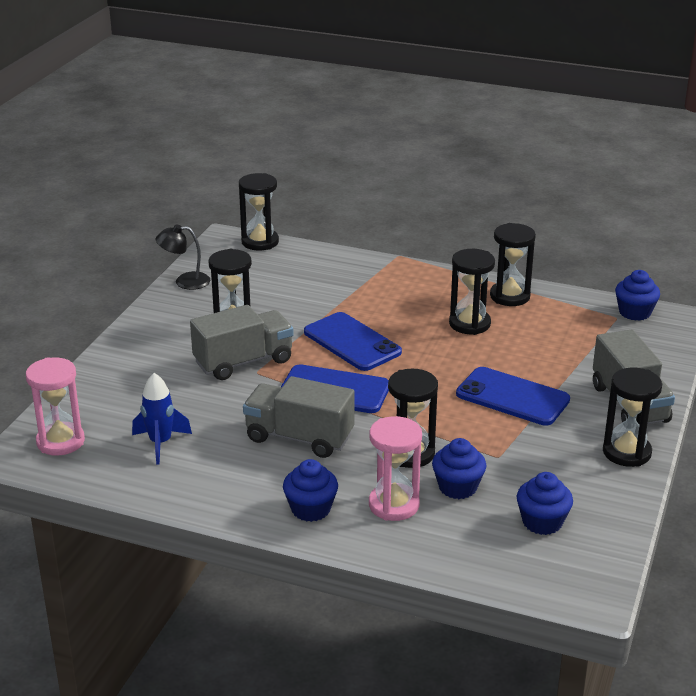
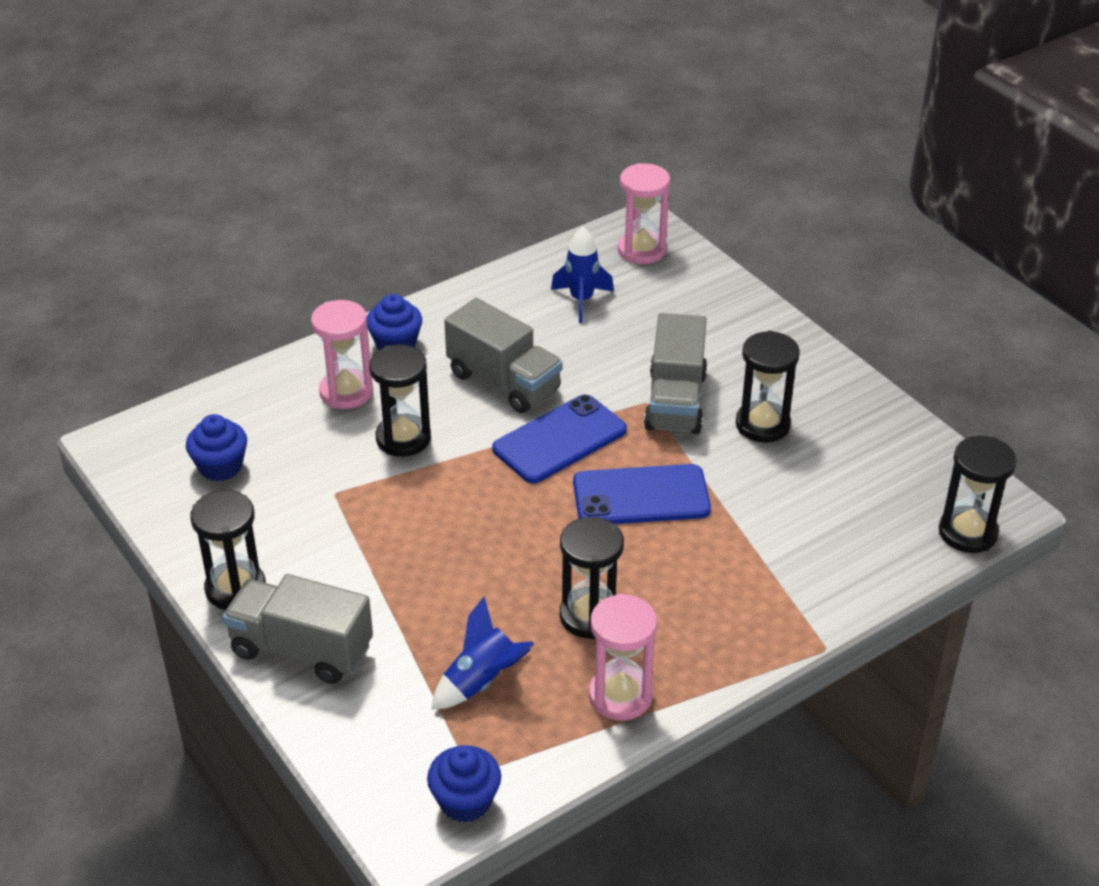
camera: 125 degrees right, 10 degrees up
(185, 281) = (900, 427): black lamp -> none
(299, 438) = (504, 382): grey truck -> grey truck turned 75 degrees clockwise
(457, 487) = (324, 442): blue cupcake -> none
(510, 296) = (620, 696): black hourglass -> pink hourglass
(512, 397) = (413, 562): blue phone -> none
(561, 337) = (481, 681): none -> blue rocket

